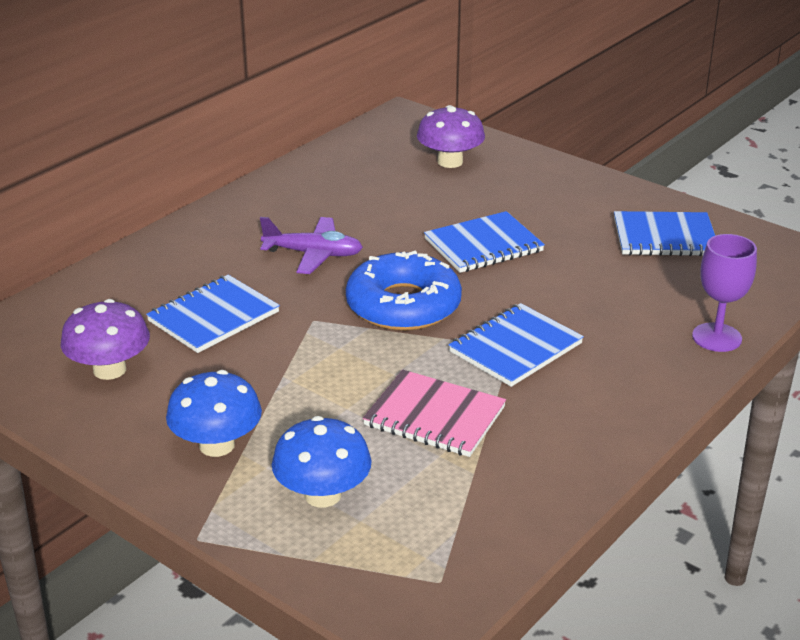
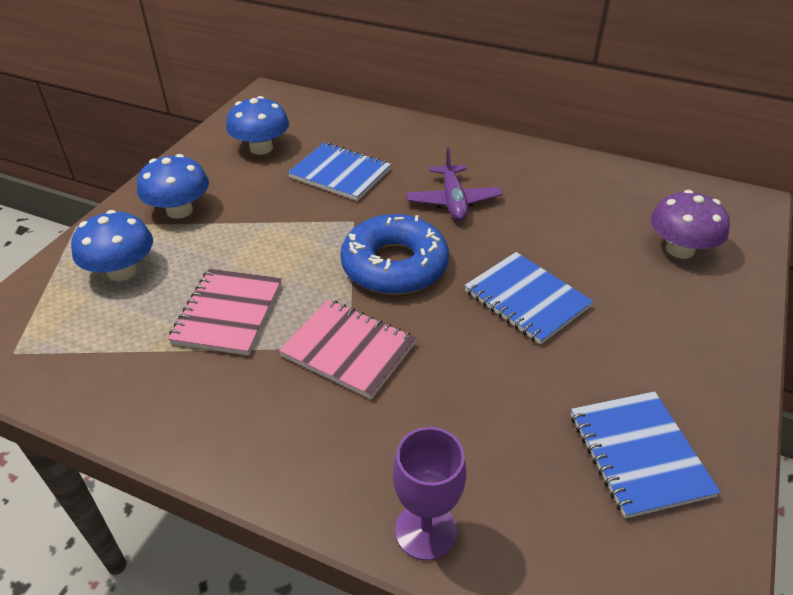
camera: 75 degrees right, 10 degrees up
(109, 370) = (261, 148): purple mushroom -> blue mushroom
(515, 348) = (348, 350): blue notebook -> pink notebook

